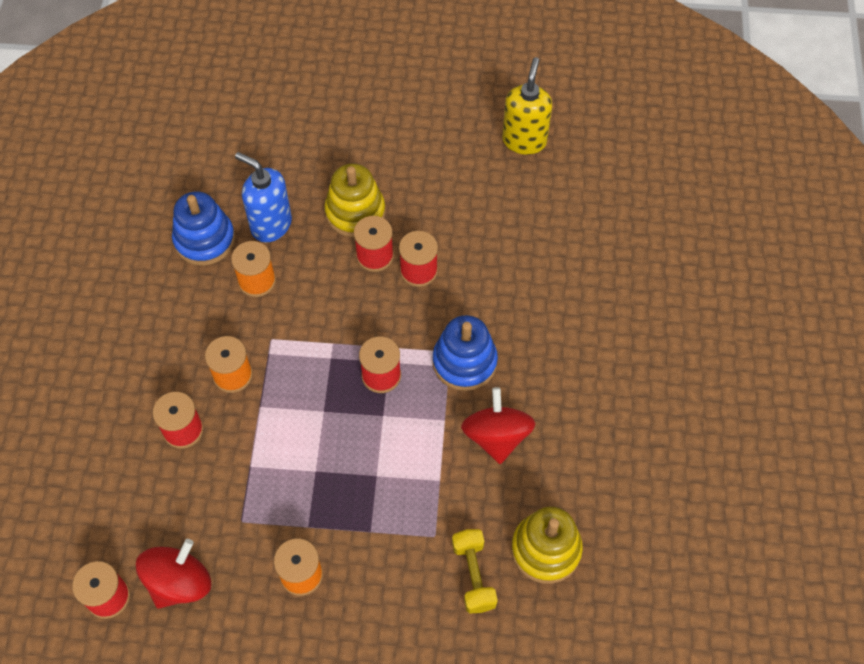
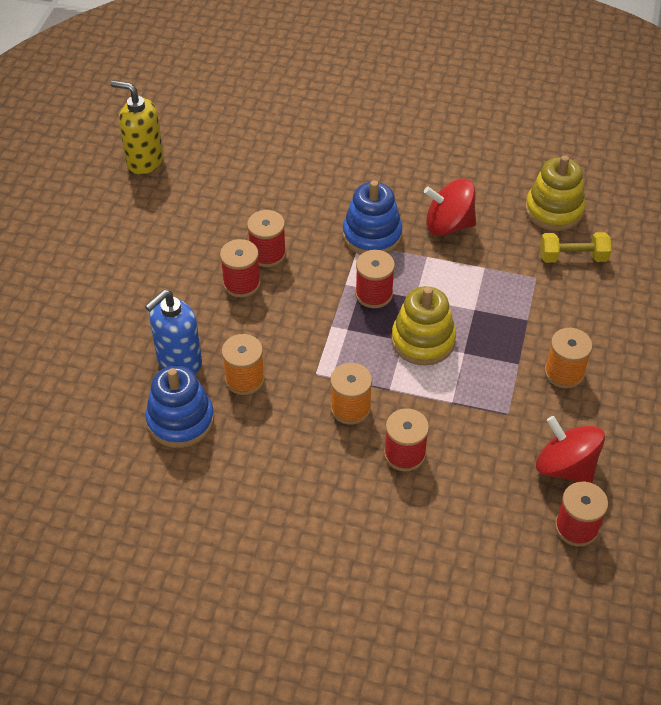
camera: 80 degrees left, 10 degrees down
(355, 212) = (186, 292): yellow stacking toy -> yellow stacking toy (423, 340)

